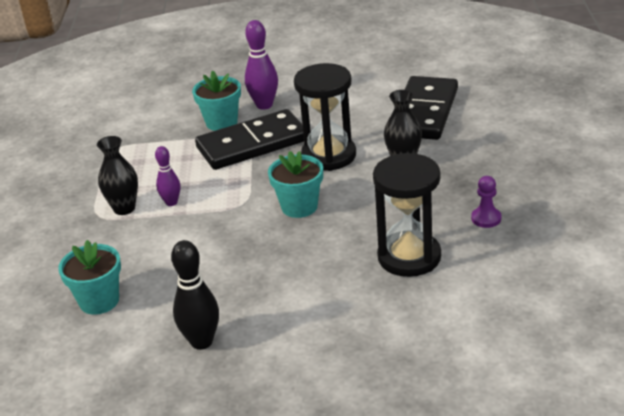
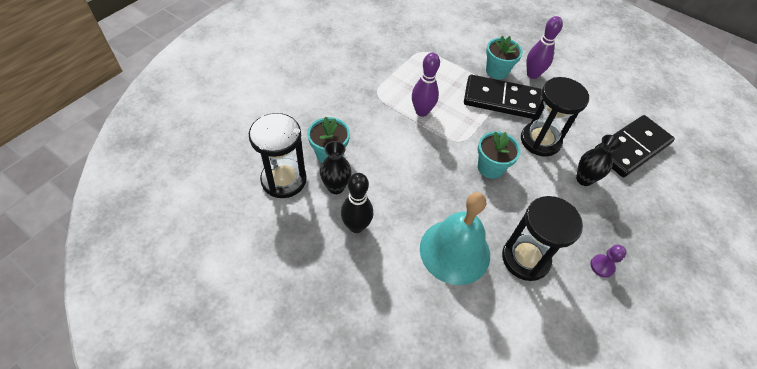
camera: 30 degrees right, 20 degrees up
(66, 356) = (284, 180): none -> black hourglass
(124, 208) = (394, 98): black vase -> black vase (336, 187)
(171, 202) = (421, 112): purple bowling pin -> purple bowling pin, size x1.59
(332, 295) = (455, 251): none -> turquoise bell

